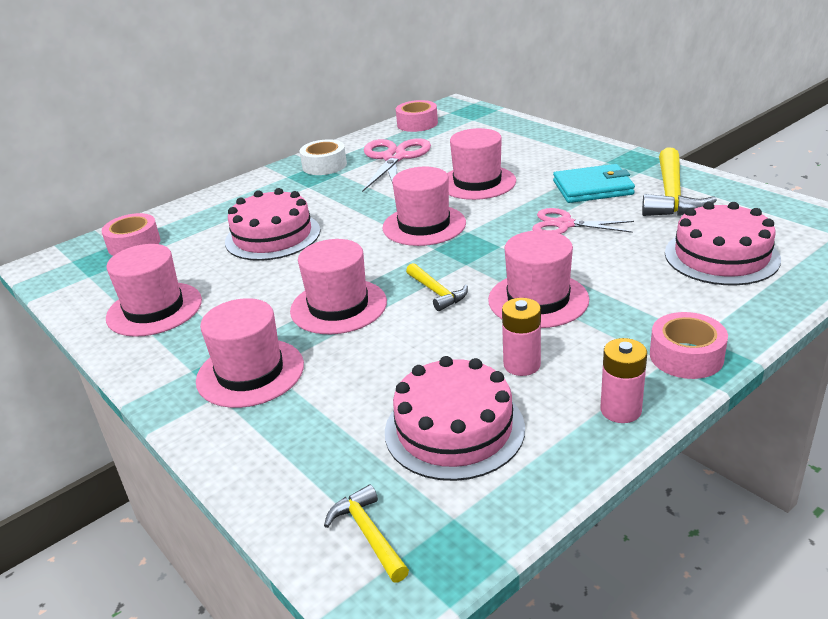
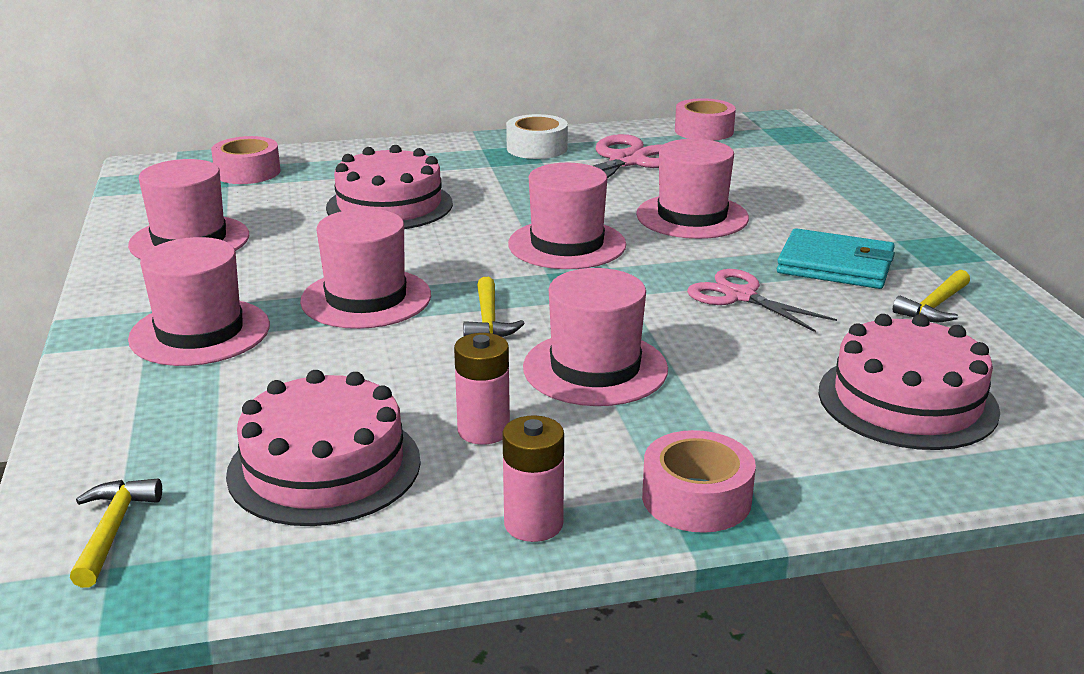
camera: 25 degrees right, 5 degrees down
(671, 196) = (934, 306): yellow hammer -> yellow hammer, size x0.54

